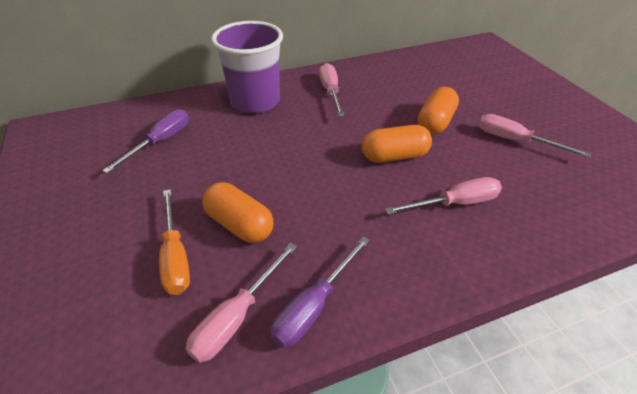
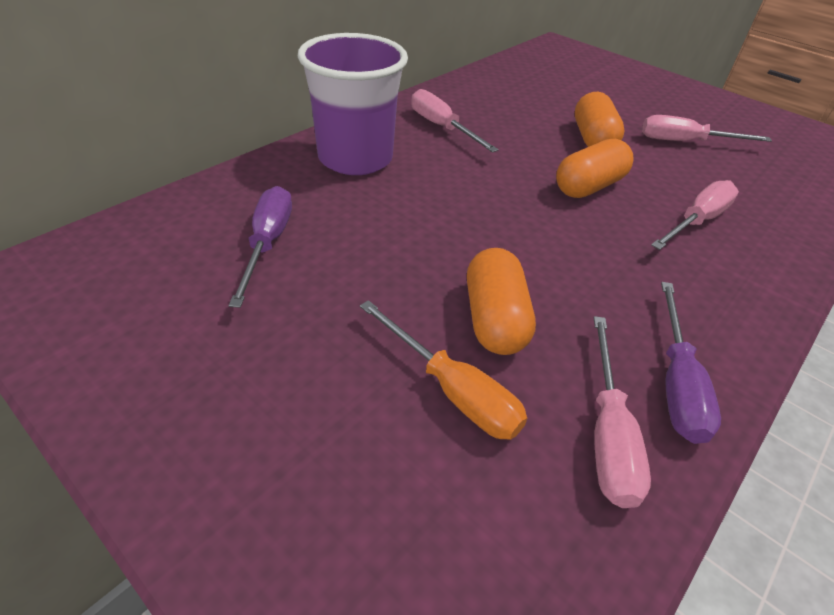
camera: 30 degrees left, 0 degrees up
(240, 224) = (494, 319): orange capsule -> orange capsule turned 75 degrees clockwise

